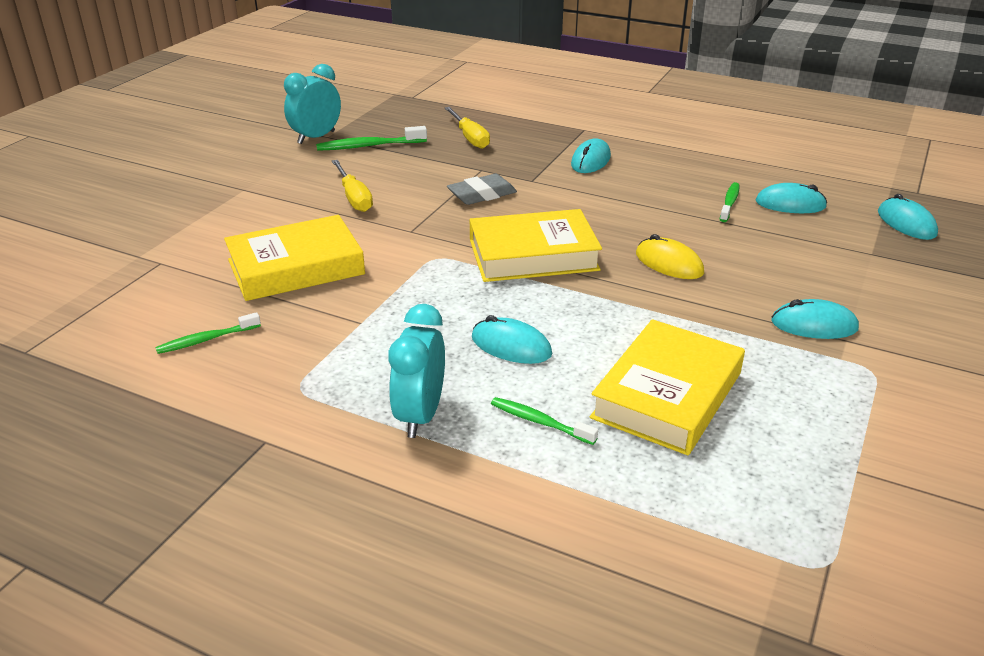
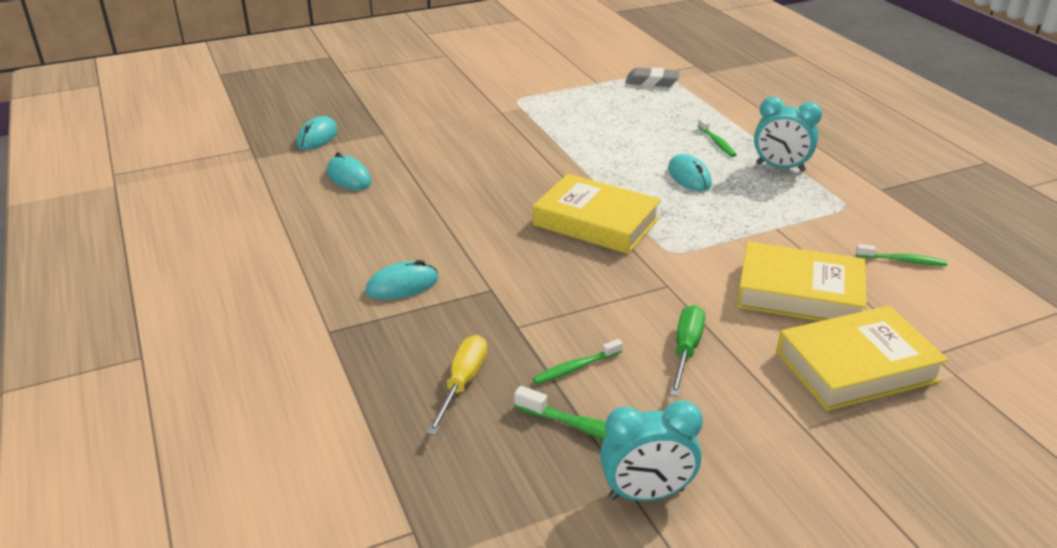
camera: 140 degrees left, 0 degrees up
(354, 198) = (686, 350): yellow screwdriver -> green screwdriver
(420, 415) = (780, 167): turquoise clock -> turquoise clock turned 60 degrees clockwise
(482, 195) = (559, 294): grey eraser -> grey eraser (652, 82)
(667, 395) = (635, 127): yellow book -> yellow book (856, 366)
(669, 263) = (514, 178): yellow mouse -> none
(729, 203) = (384, 196): green toothbrush -> green toothbrush (575, 368)
(814, 325) = (502, 121): turquoise mouse -> none

